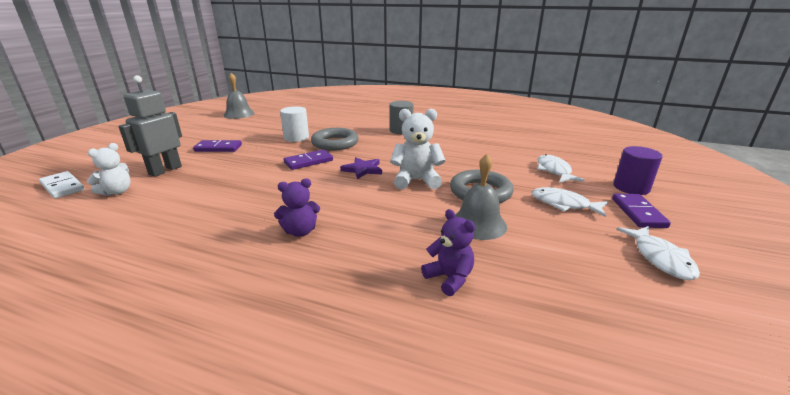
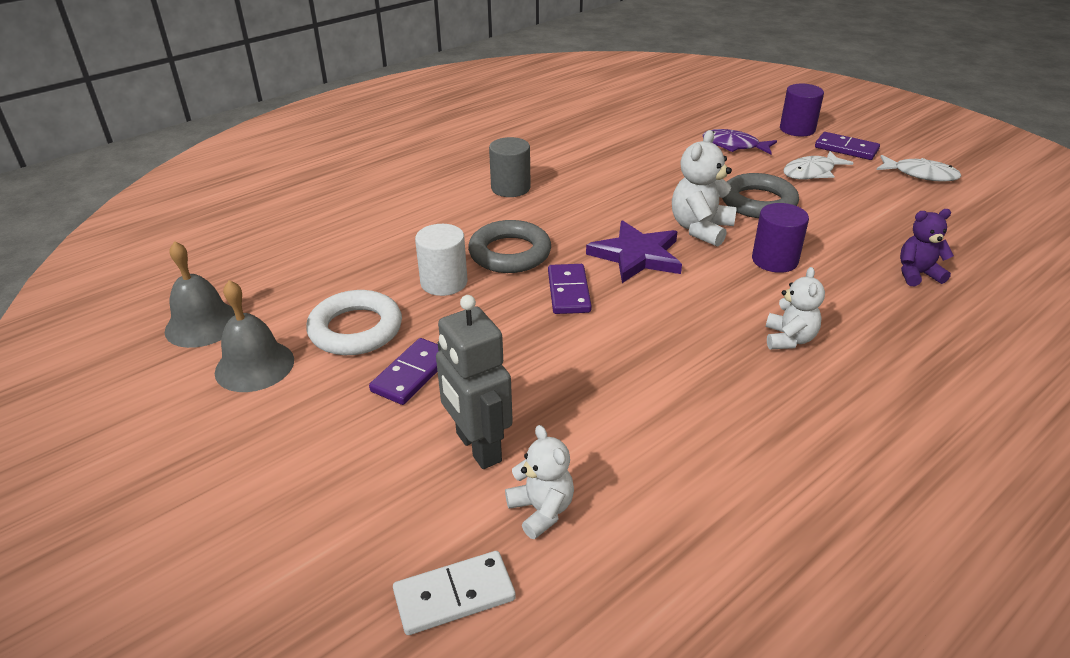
camera: 60 degrees left, 10 degrees up
(248, 133) = (356, 329): none -> white ring
(300, 231) = (789, 339): purple teddy bear -> white teddy bear
(363, 169) = (636, 255): purple star -> purple star, size x1.52
(402, 211) = (774, 260): none -> purple cylinder
(478, 224) = (827, 228): grey bell -> grey bell (254, 366)
(554, 171) = (734, 146): white fish -> purple fish

